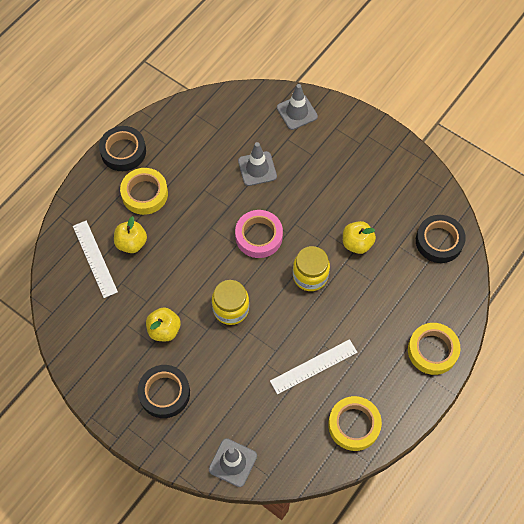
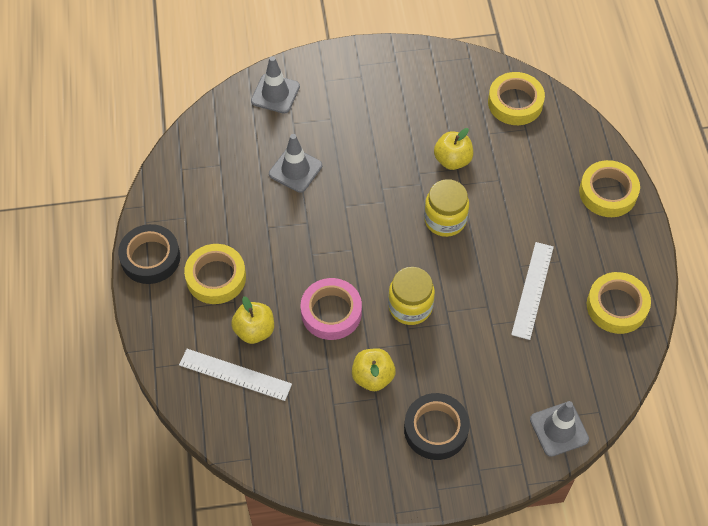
camera: 45 degrees left, 5 degrees down
(259, 236) = (363, 225): pink tape -> pink tape (331, 312)
(439, 241) = (515, 103): black tape -> yellow tape

